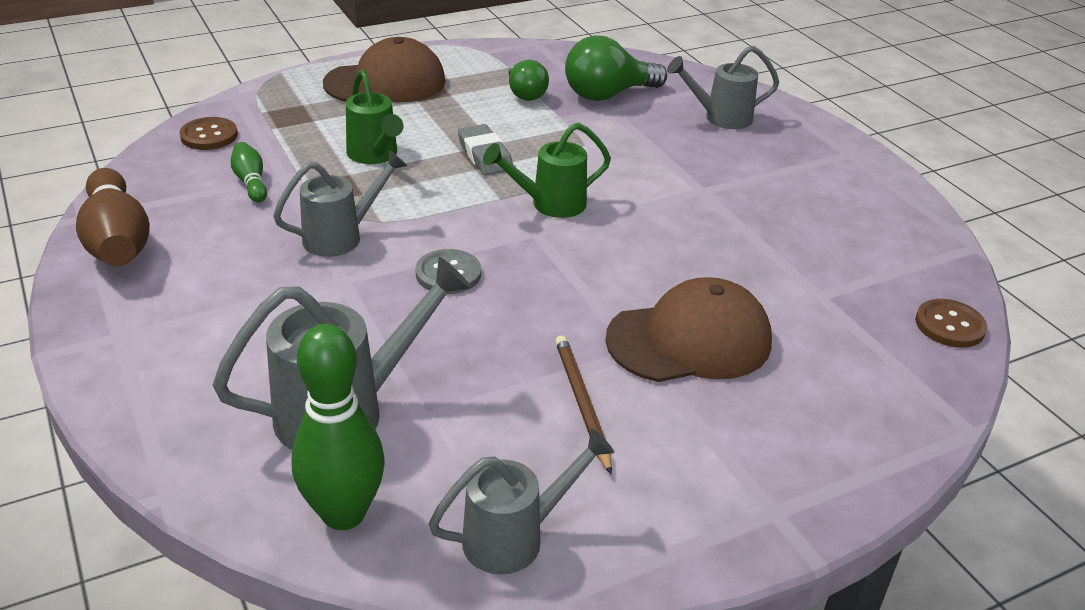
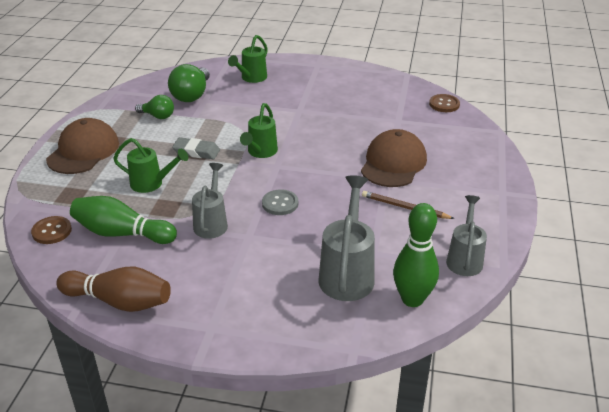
camera: 50 degrees left, 0 degrees up
(251, 182) = (122, 233): green bowling pin -> green bowling pin, size x1.96
(720, 118) = (251, 78): grey watering can -> green watering can

